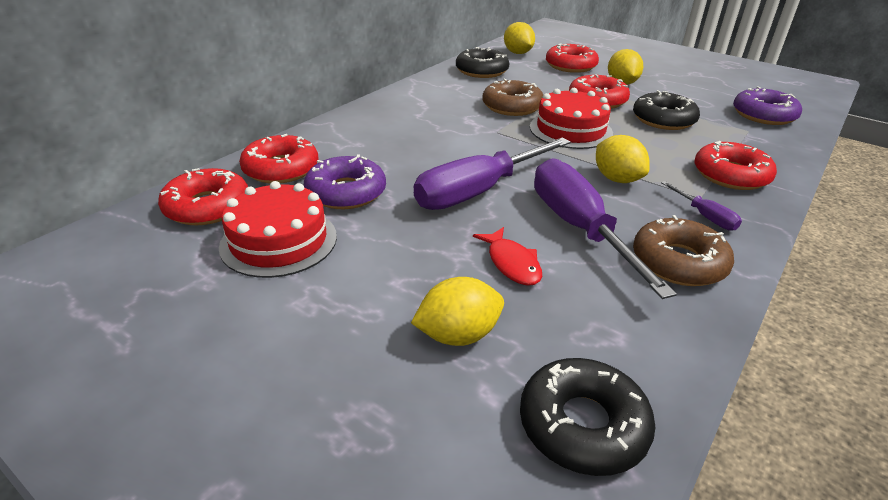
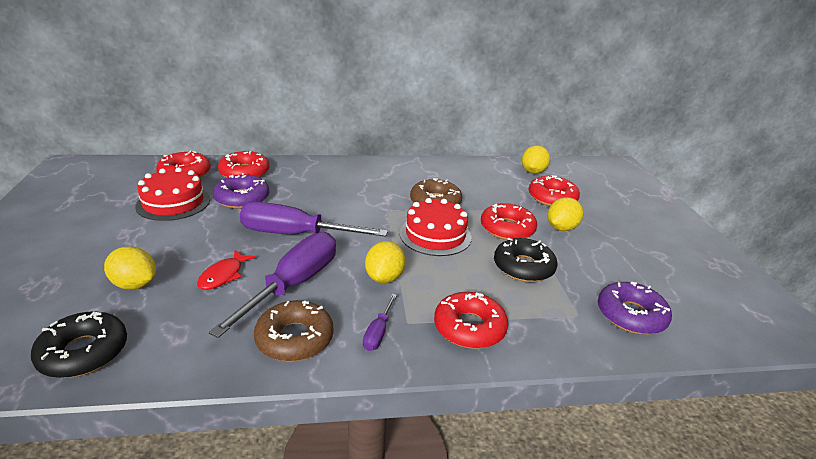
camera: 45 degrees right, 5 degrees down
(481, 71) = (474, 172): black donut -> none

